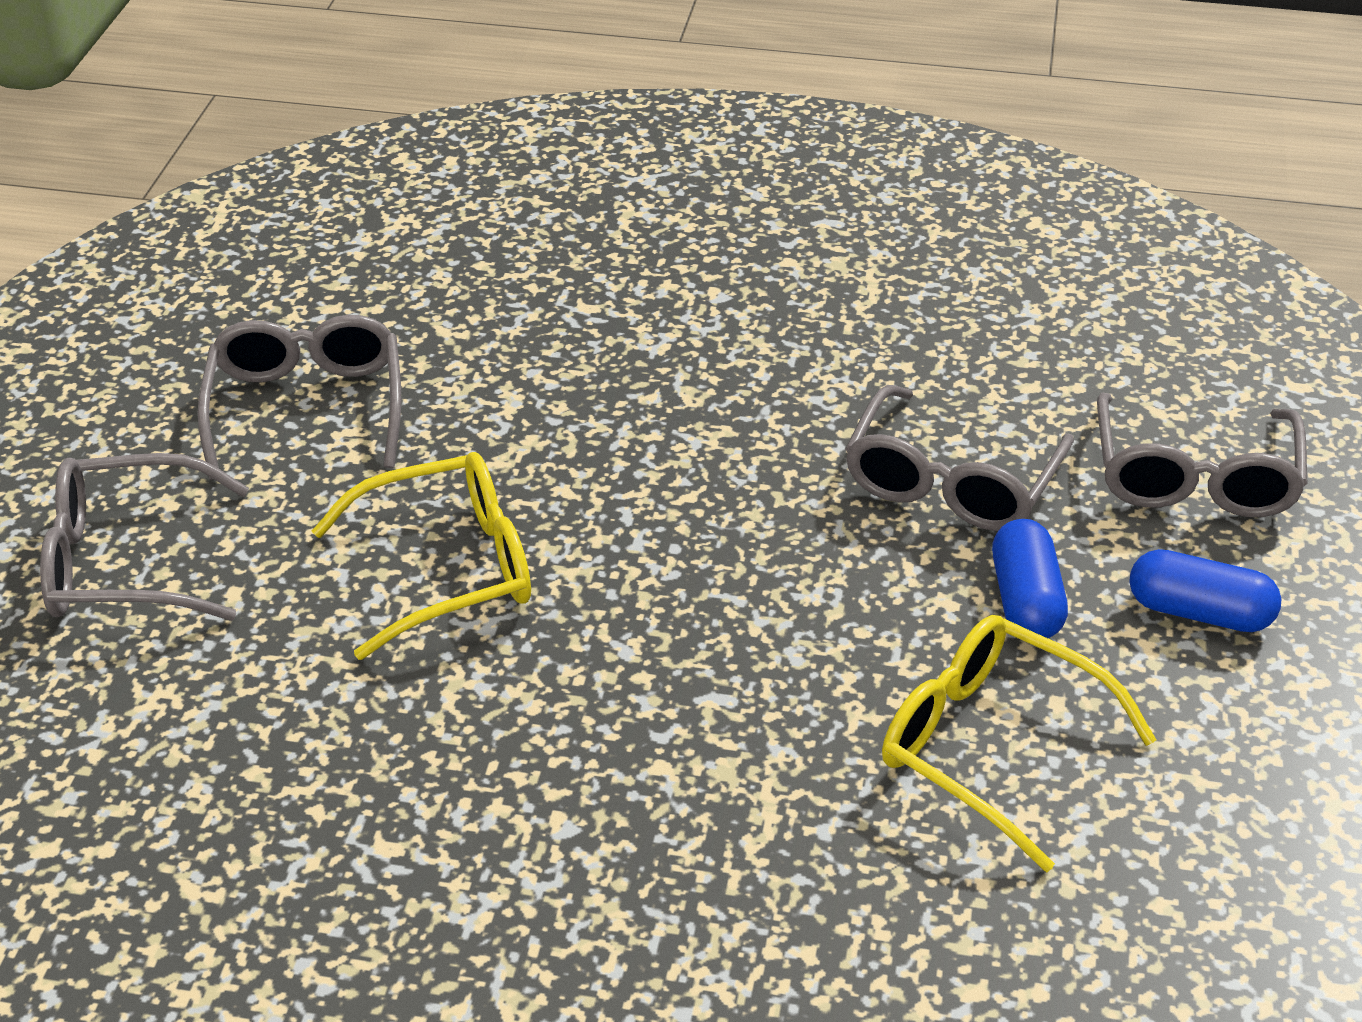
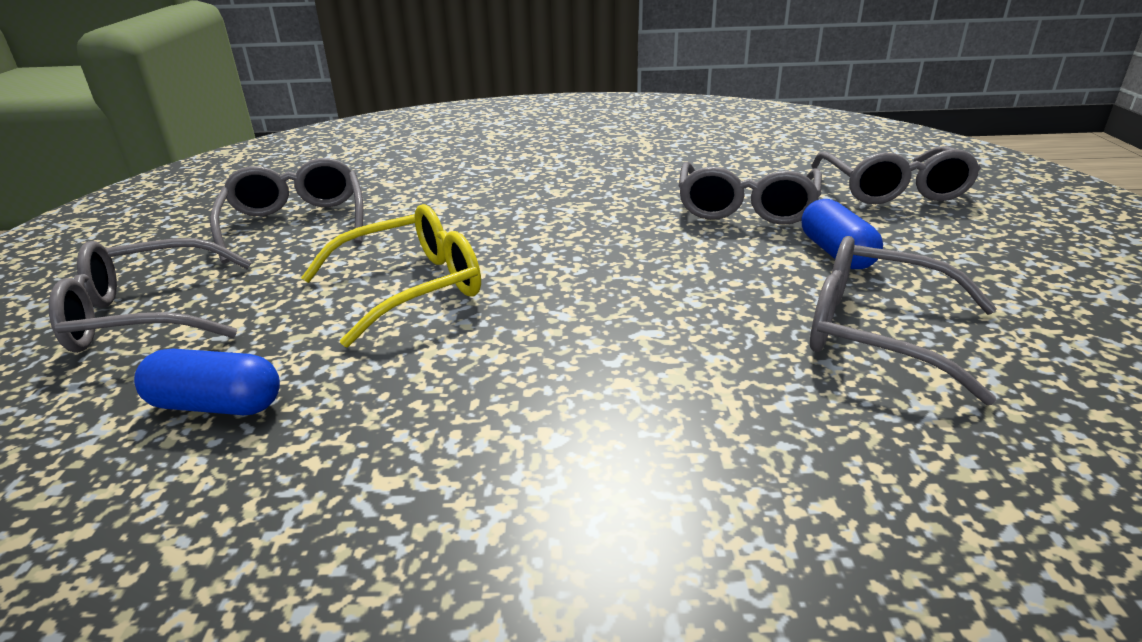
camera: 10 degrees left, 10 degrees down
(990, 747) = (876, 332): yellow glasses -> grey glasses
(1199, 613) = (954, 244): blue capsule -> blue capsule (216, 405)

